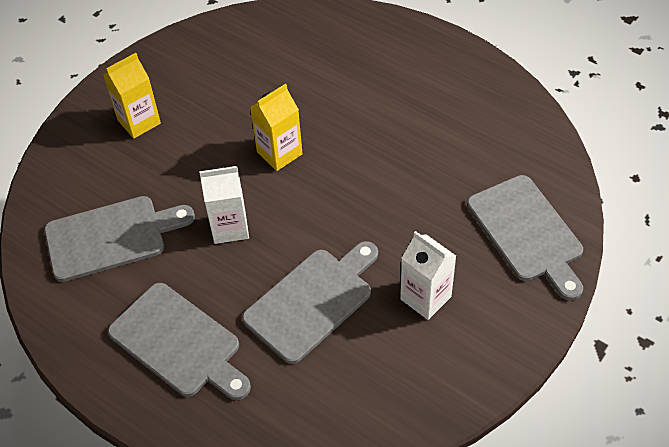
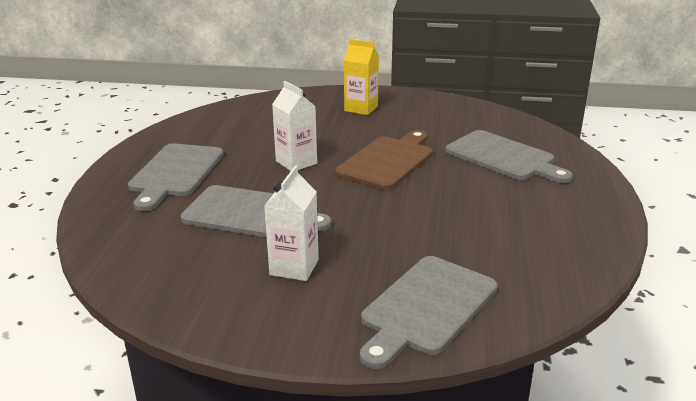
camera: 60 degrees right, 25 degrees down
(111, 237) = (252, 127): grey cutting board -> grey cutting board (503, 157)
(279, 153) = (388, 161): yellow carton -> brown cutting board

